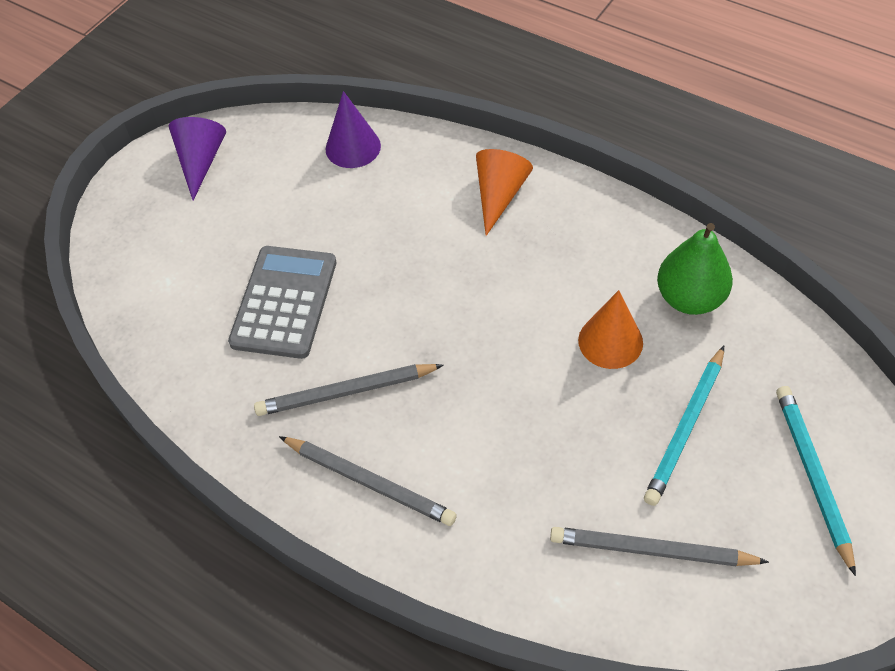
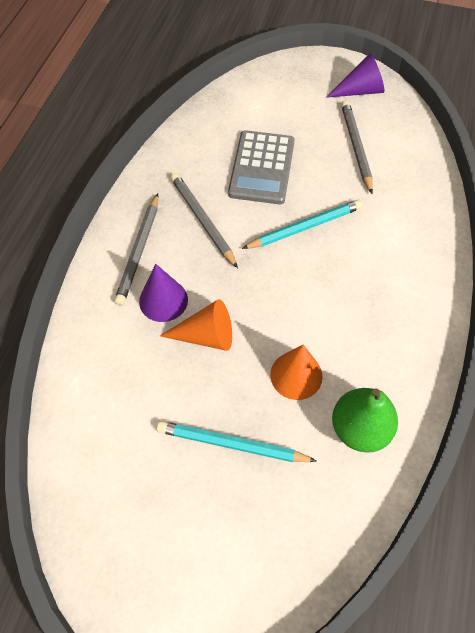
camera: 70 degrees right, 5 degrees up
(284, 302) = (262, 168): grey calculator -> grey calculator turned 105 degrees clockwise
(353, 147) = (412, 167): purple cone -> purple cone (163, 300)
(499, 195) = (408, 269): orange cone -> orange cone (206, 335)
(651, 550) = (122, 435): grey pencil -> grey pencil (356, 147)
(812, 475) = (213, 552): turquoise pencil -> turquoise pencil (305, 227)

